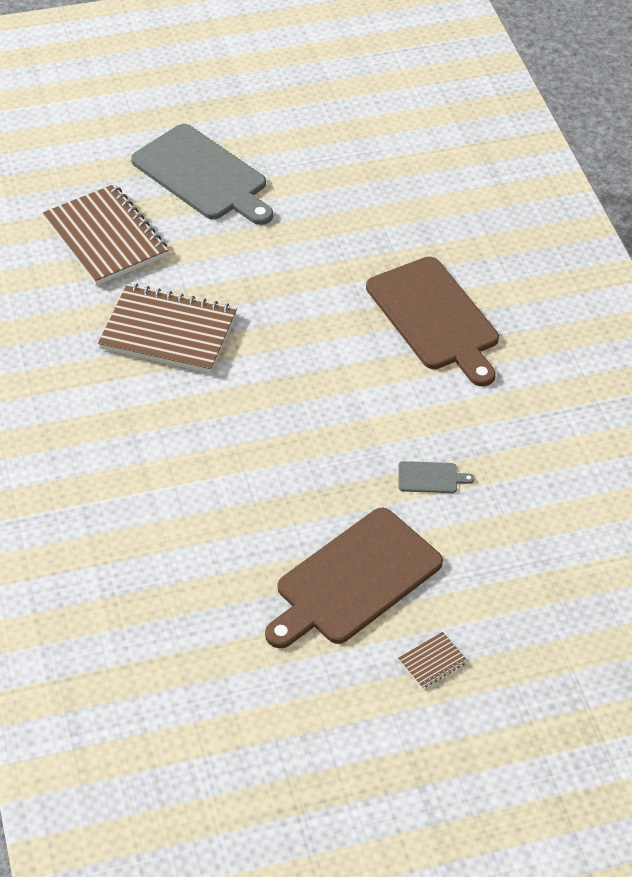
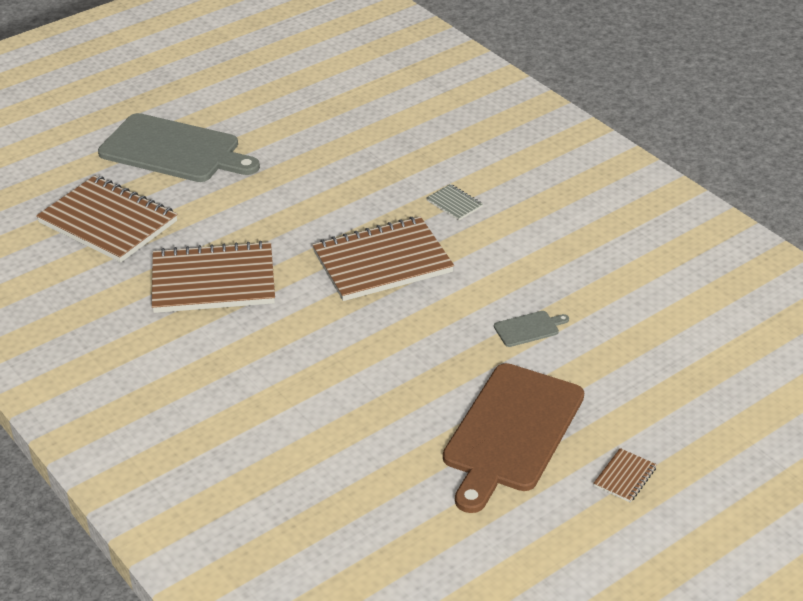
camera: 20 degrees left, 10 degrees down
(332, 361) = (382, 262): none -> brown notebook
(435, 318) = (454, 204): brown cutting board -> grey notebook

